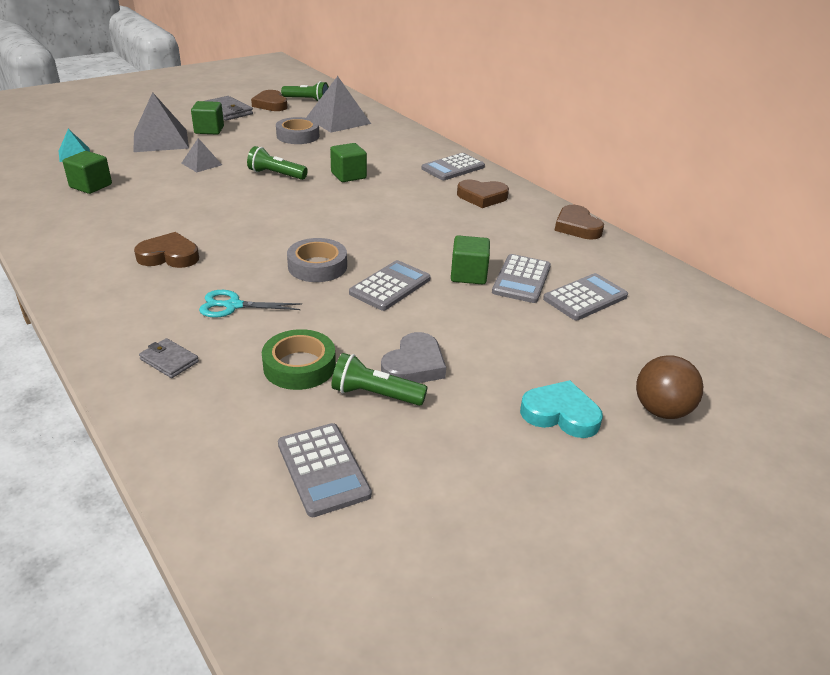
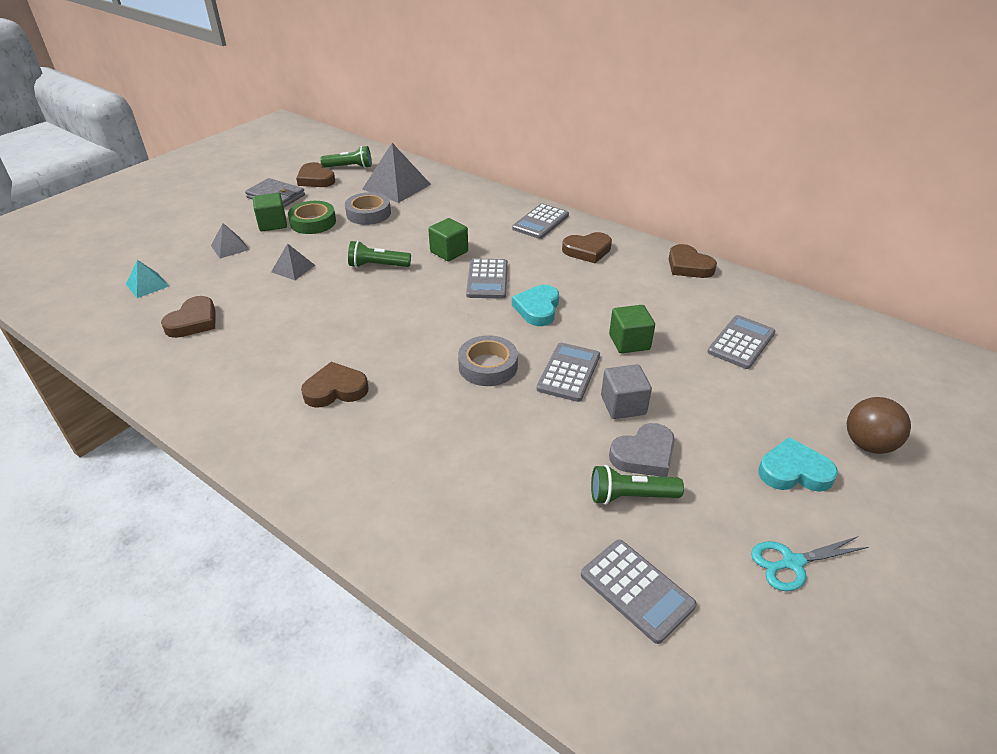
camera: 15 degrees left, 5 degrees up
(91, 186) = (193, 321): green cube -> brown heart
(161, 140) = (230, 247): grey pyramid -> grey pyramid, size x0.53
(169, 360) = (418, 513): grey wallet -> none
(233, 306) = (438, 432): turquoise scissors -> turquoise scissors (792, 563)
(299, 366) = (544, 484): green tape -> green tape (313, 222)
(398, 232) = (537, 309): none -> turquoise heart
(414, 365) = (644, 455): grey heart -> grey heart turned 45 degrees clockwise
(424, 322) = (623, 405): none -> grey cube
(521, 279) = (677, 336): grey calculator -> grey calculator (487, 279)

